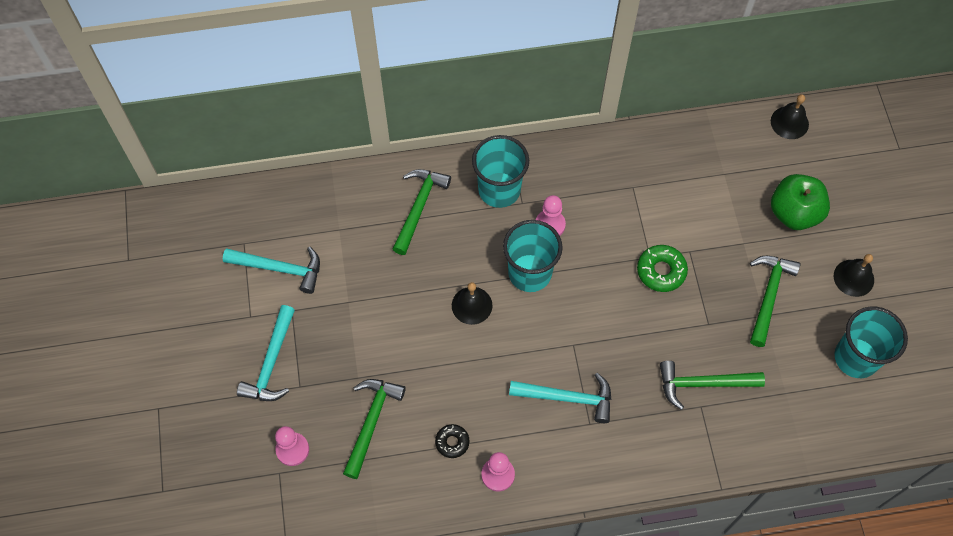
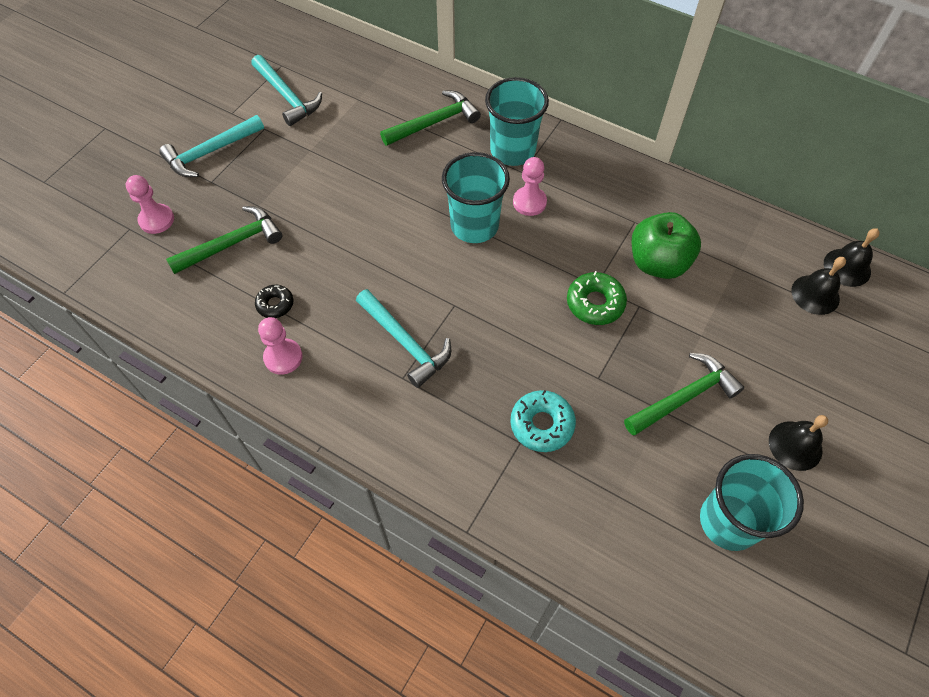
camera: 40 degrees right, 5 degrees down
(472, 305) = (401, 216): black bell -> black bell (815, 294)
(703, 384) = (542, 424): green hammer -> turquoise donut
(794, 213) = (780, 345): green apple -> green apple (658, 263)

